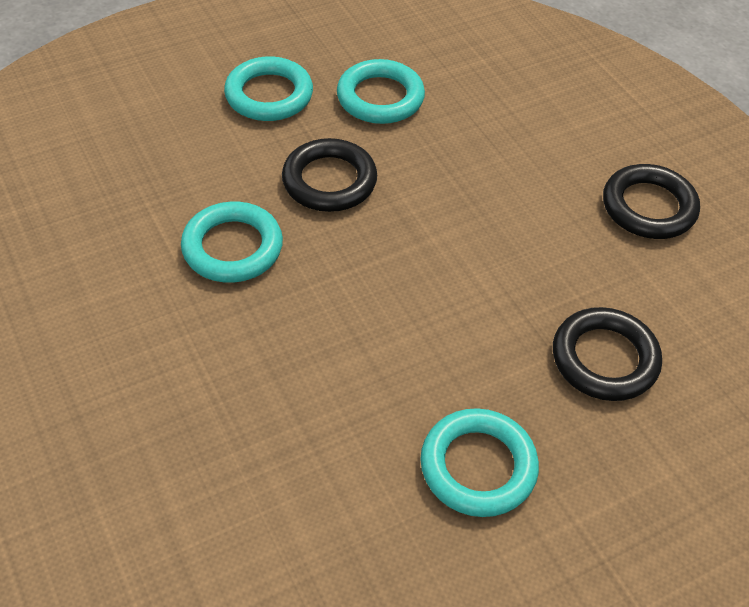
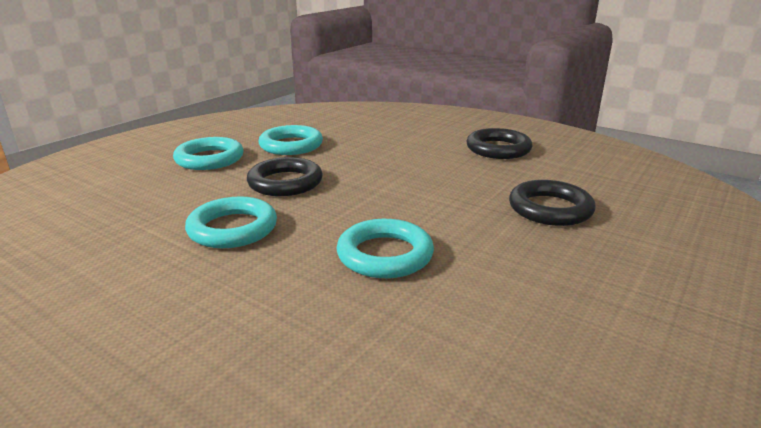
camera: 25 degrees left, 25 degrees down
(478, 466) = (535, 284): turquoise ring -> turquoise ring (385, 255)

